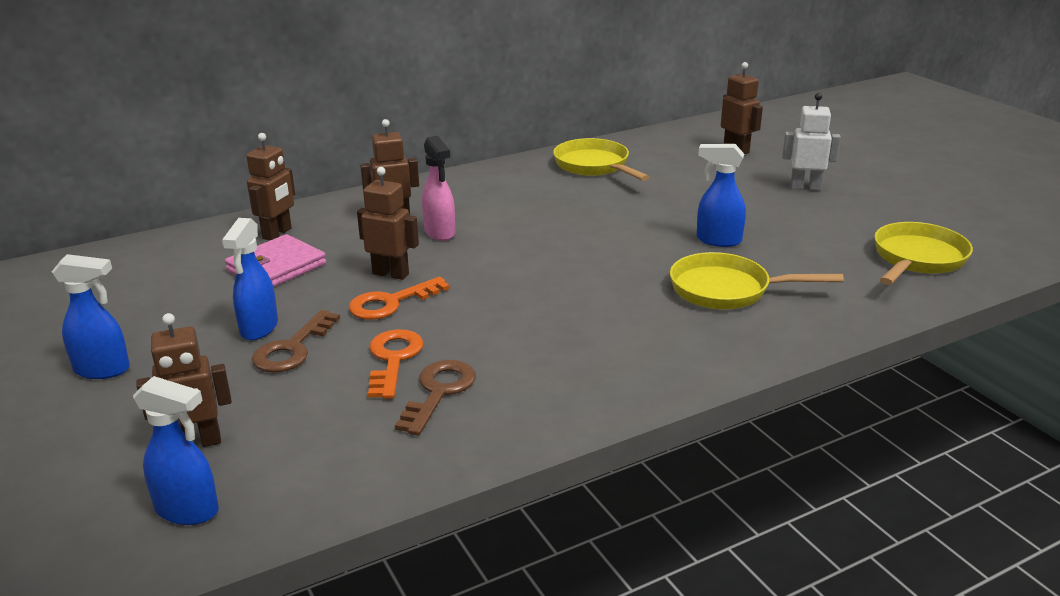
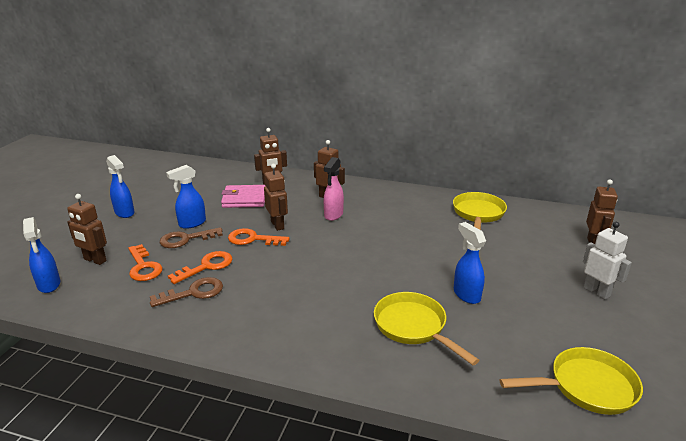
camera: 45 degrees right, 0 degrees up
(300, 408) = (143, 267): none -> orange key

